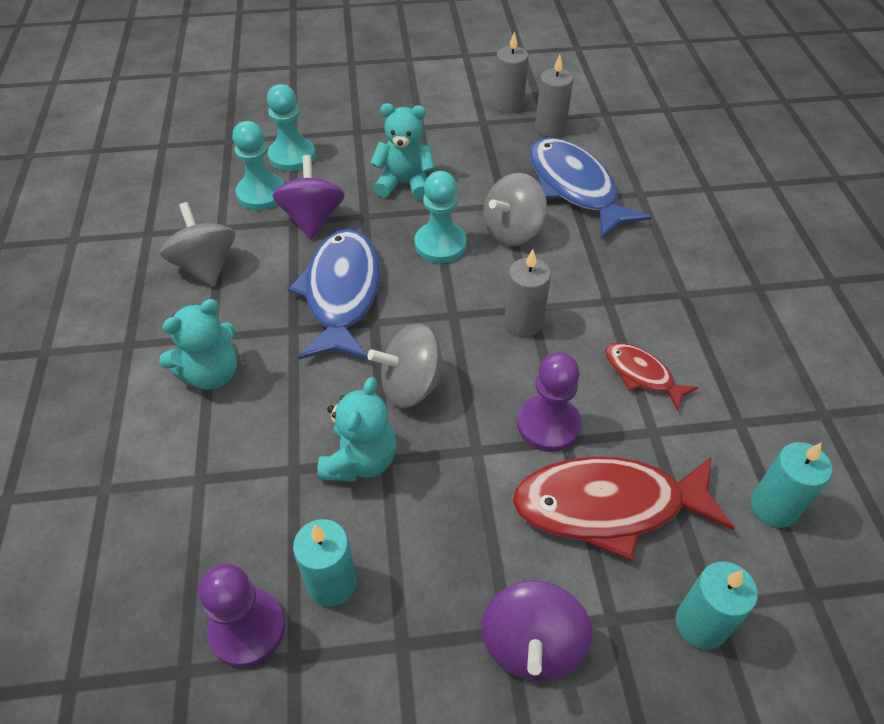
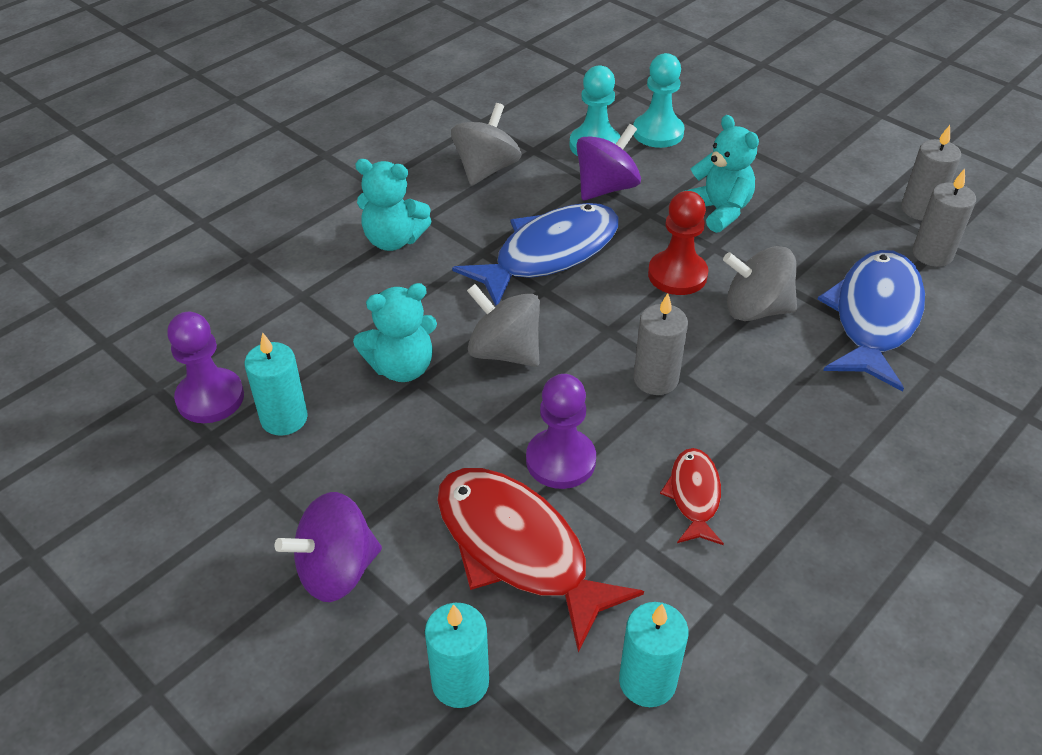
camera: 50 degrees right, 5 degrees down
(440, 244) = (677, 275): turquoise pawn -> red pawn

